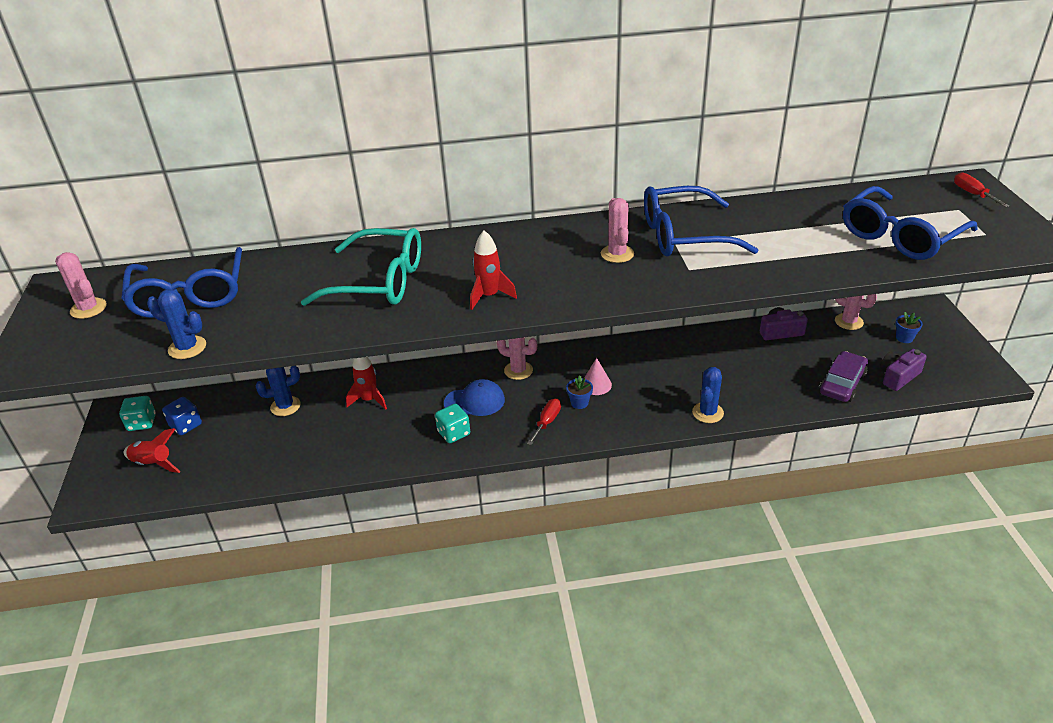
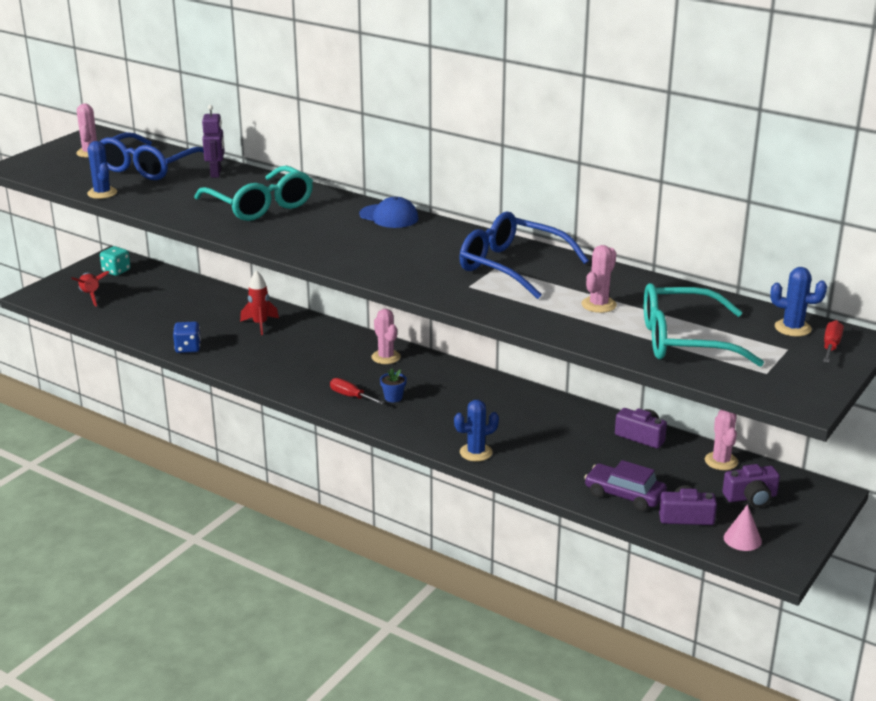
camera: 40 degrees right, 10 degrees down
(186, 425) = (136, 284): blue dice -> blue dice (188, 348)
(274, 269) = (216, 173): none -> purple robot
(285, 406) = (206, 302): blue cactus -> blue cactus (792, 328)
(453, 433) = (280, 370): turquoise dice -> none
(474, 401) = (324, 360): blue cap -> blue cap (389, 216)
(489, 296) = (307, 242): red rocket -> none
(547, 422) = (351, 396): red screwdriver -> red screwdriver turned 120 degrees counterclockwise
(596, 384) = (425, 393): pink cone -> pink cone (742, 539)
(617, 254) = (439, 256): pink cactus -> pink cactus (598, 305)
(842, 383) = (624, 494): purple car -> purple car turned 135 degrees counterclockwise
(899, 236) = (683, 341): blue glasses -> turquoise glasses
(904, 338) = (751, 497): blue flower pot -> purple camera

